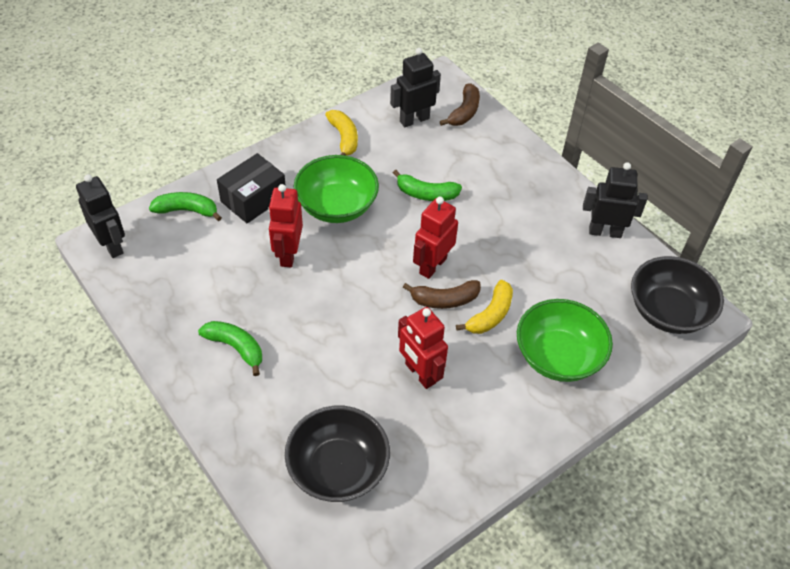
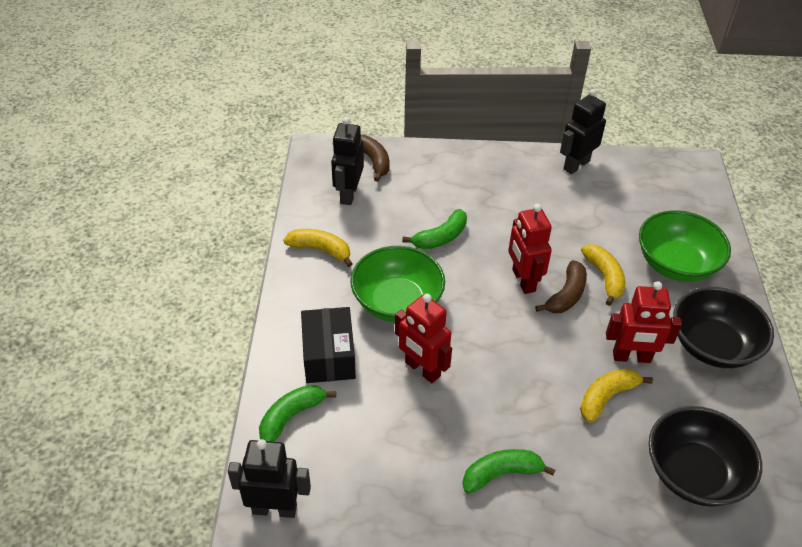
camera: 50 degrees left, 5 degrees down
(363, 376) = (606, 397): none -> yellow banana
(668, 311) = (678, 181): black bowl -> black bowl (712, 345)

